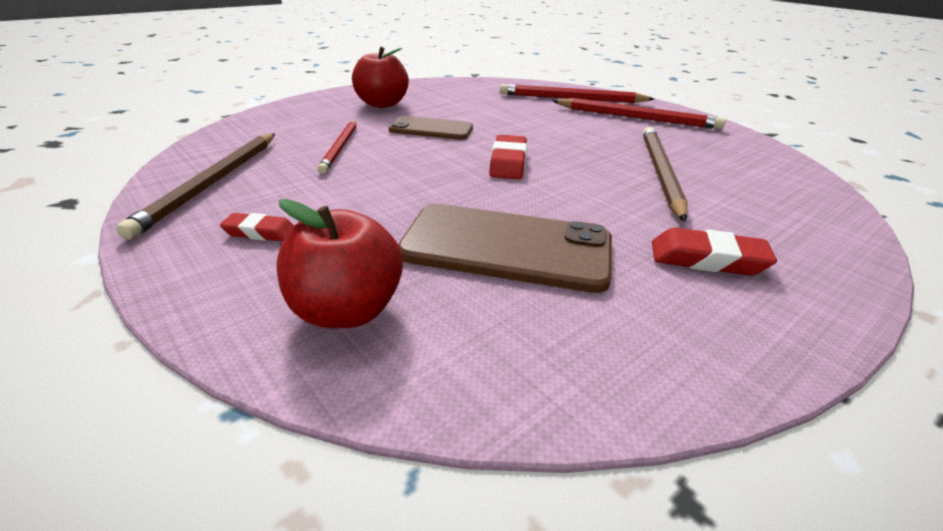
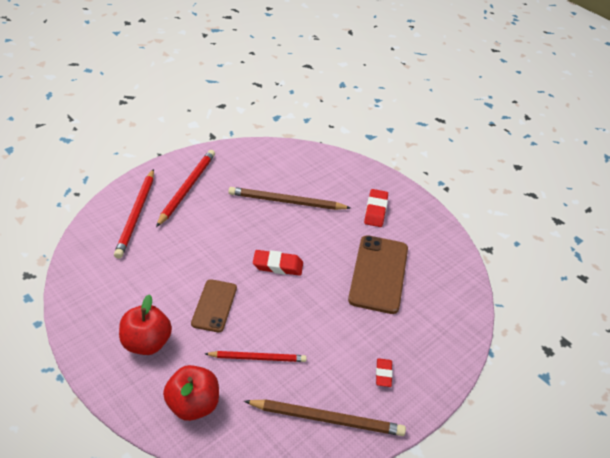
camera: 95 degrees left, 10 degrees up
(346, 311) = (437, 327): red apple -> red apple (193, 405)

